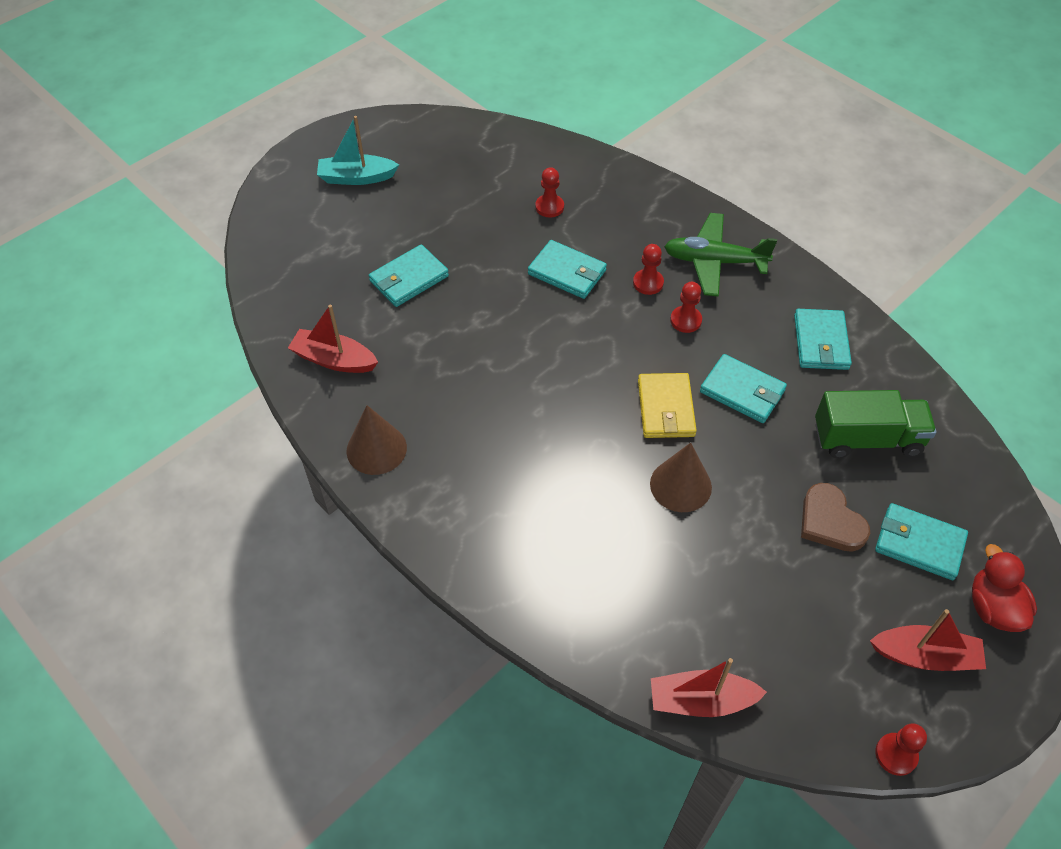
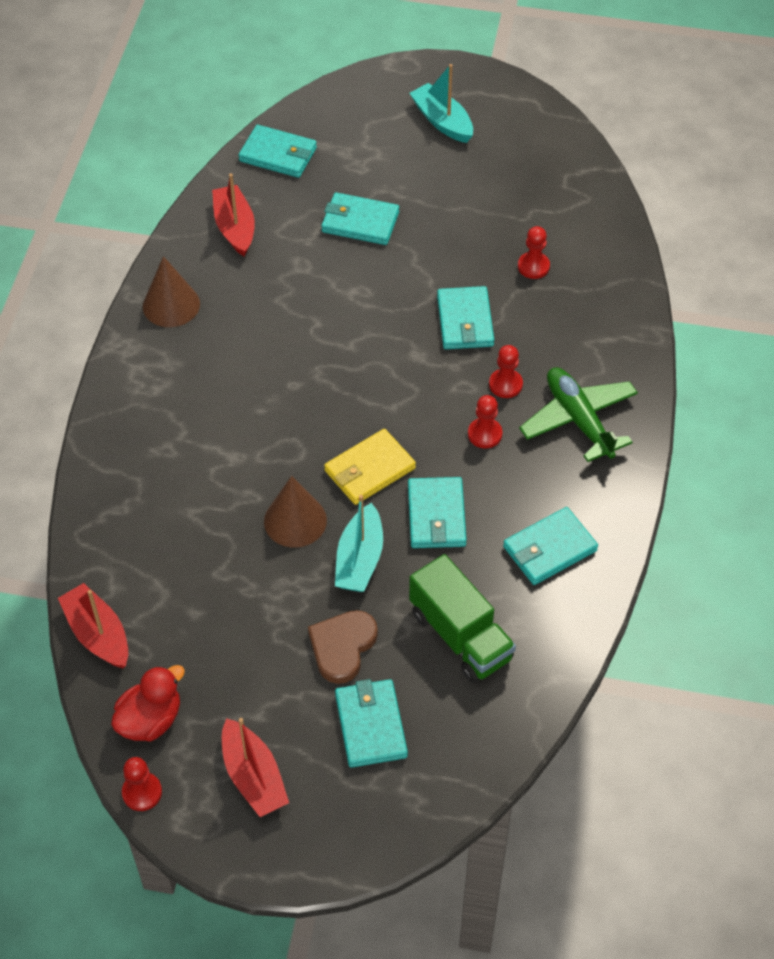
camera: 55 degrees right, 0 degrees up
(284, 290) = (278, 155): none -> turquoise wallet
(750, 463) = (359, 559): none -> turquoise boat
(993, 607) = (344, 811): red duck -> red duck (150, 720)

